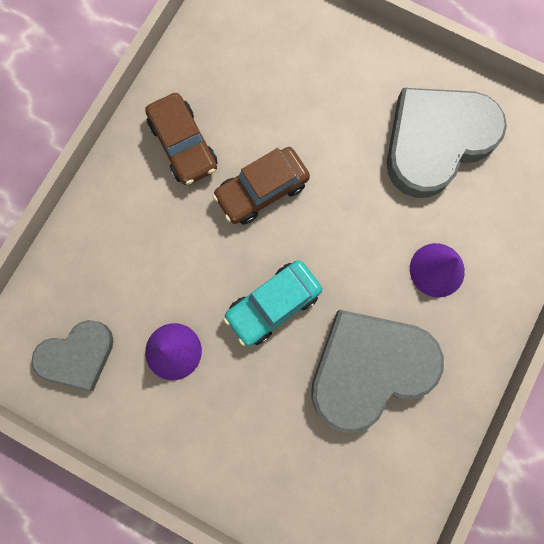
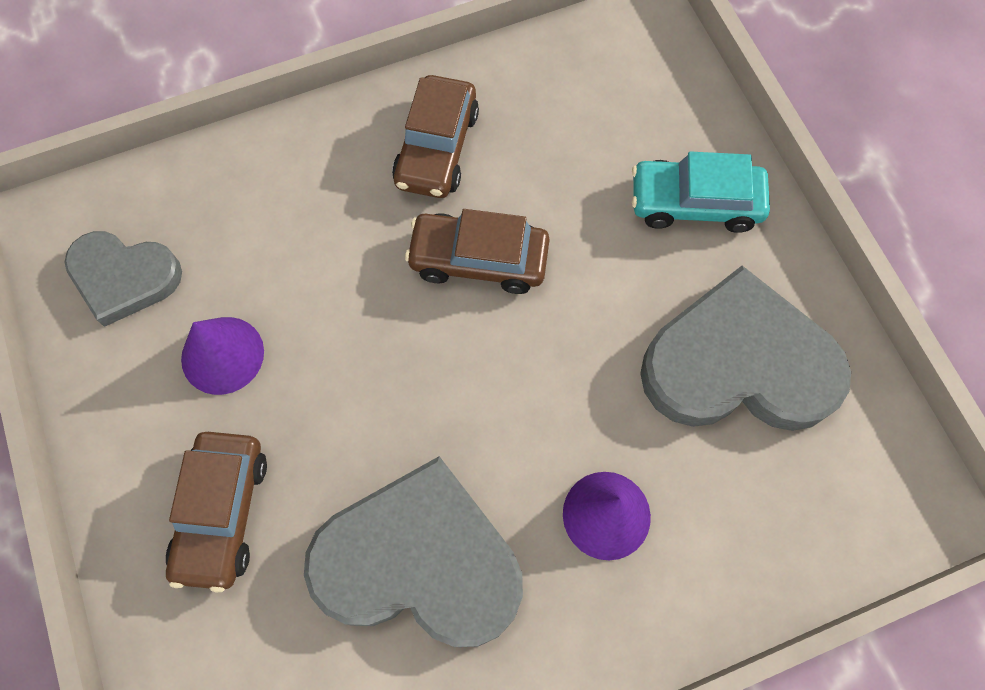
camera: 40 degrees right, 10 degrees down
(250, 429) = (222, 513): none -> brown car
(273, 305) = (376, 394): turquoise car -> turquoise car (695, 203)

